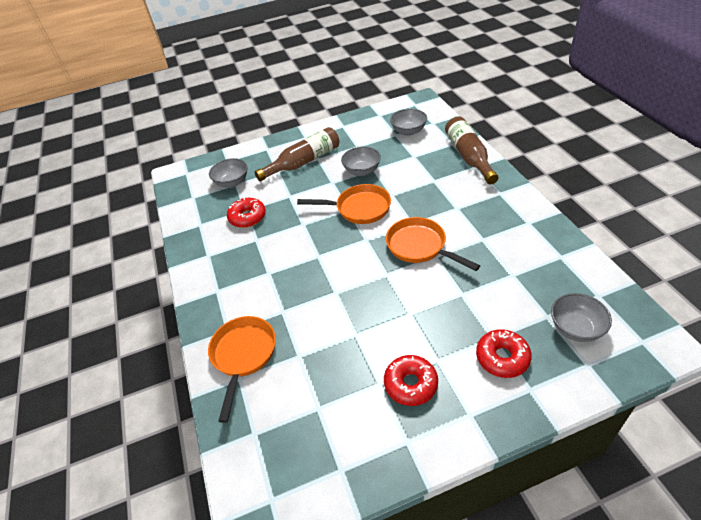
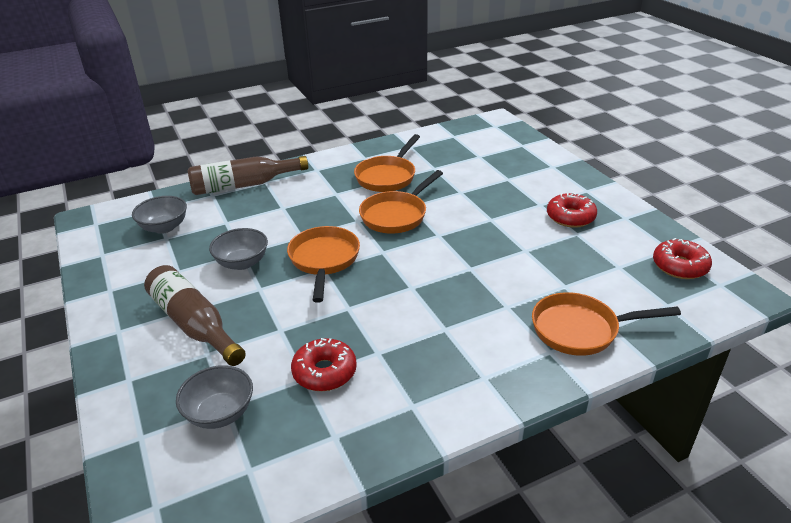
camera: 100 degrees left, 10 degrees down
(490, 240) = (387, 176): none -> orange pan
(502, 358) = (527, 176): red donut -> red donut (679, 266)
(575, 328) = (489, 146): grey bowl -> none

